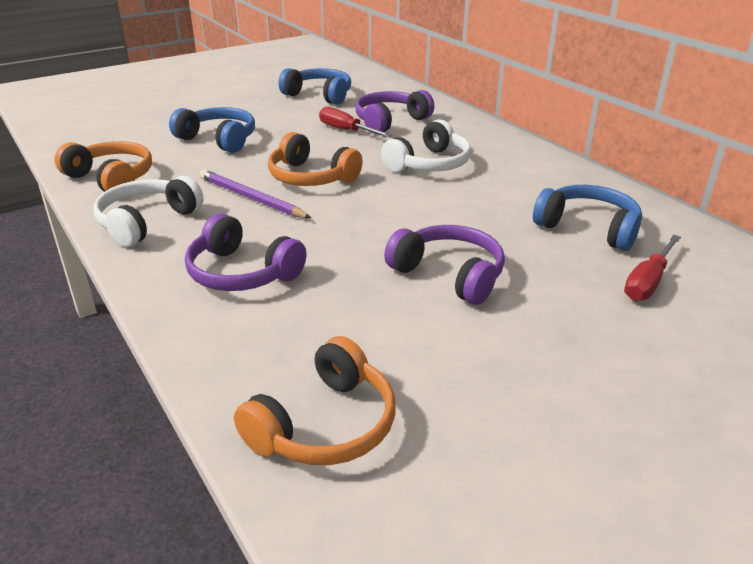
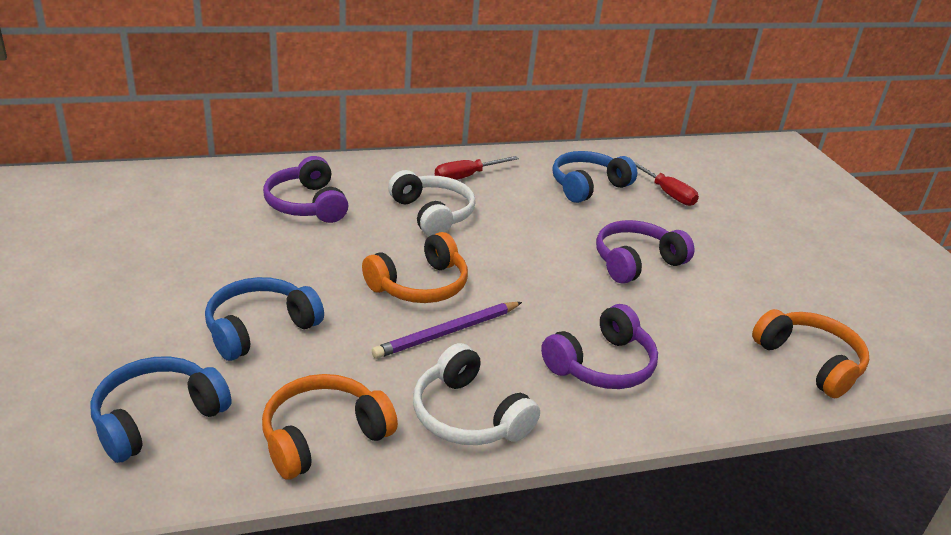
camera: 75 degrees left, 0 degrees up
(319, 95) = (175, 226): blue headphones -> blue headphones (157, 417)
(346, 130) = (310, 236): red screwdriver -> red screwdriver (467, 176)

